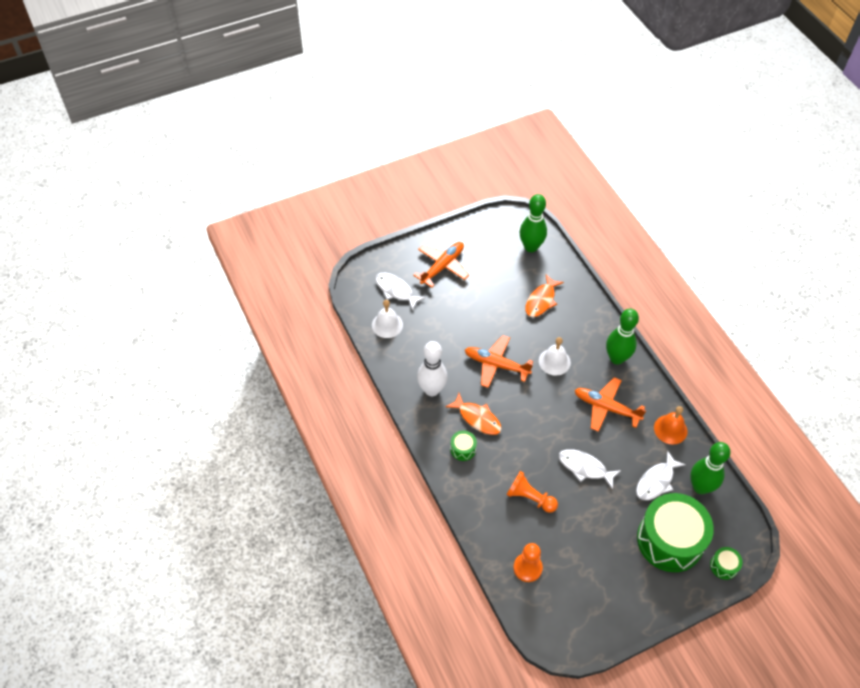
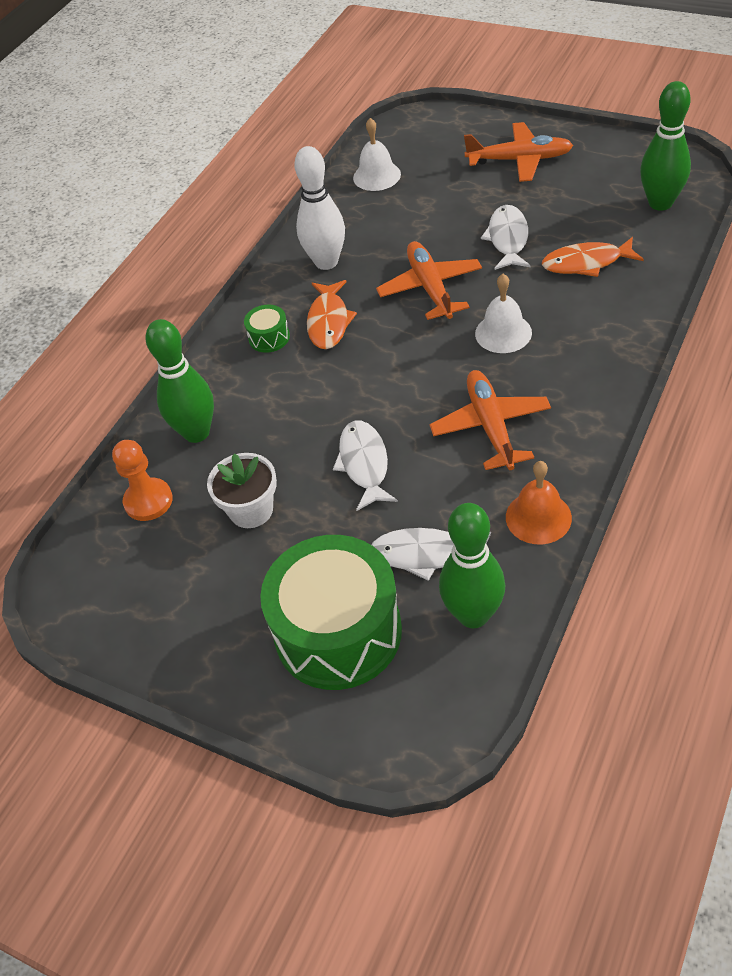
camera: 60 degrees right, 5 degrees down
(396, 290) = (434, 152): white fish -> white fish (508, 239)
(530, 497) = (259, 439): orange pawn -> none
(572, 529) = (251, 510): none -> white flower pot
(616, 358) = (590, 387): green bowling pin -> green bowling pin (196, 432)
(723, 566) = (356, 730): green drum -> none

